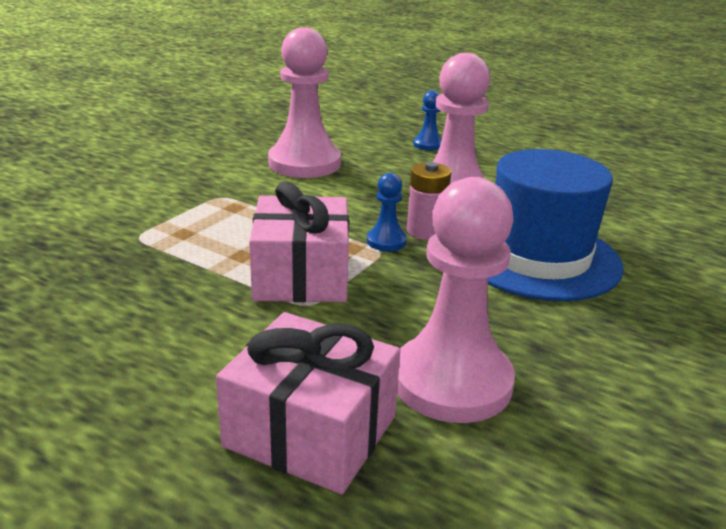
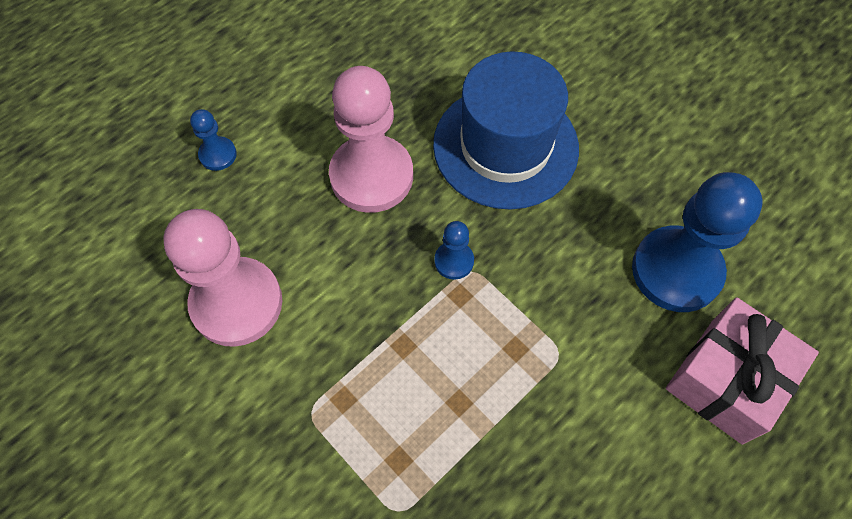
camera: 75 degrees left, 35 degrees up
(301, 275) = (508, 351): pink gift -> none
(425, 231) = (439, 221): pink battery -> none
(452, 382) = (676, 271): pink pawn -> blue pawn

